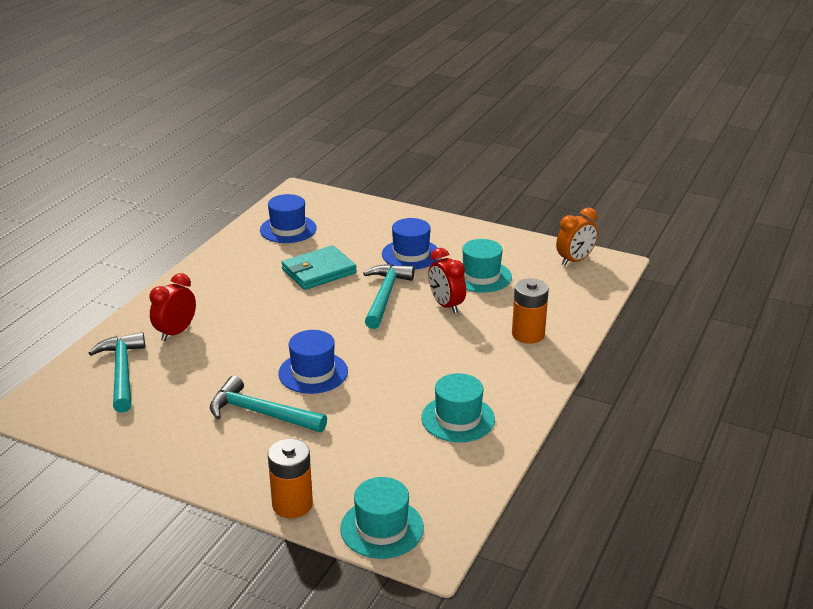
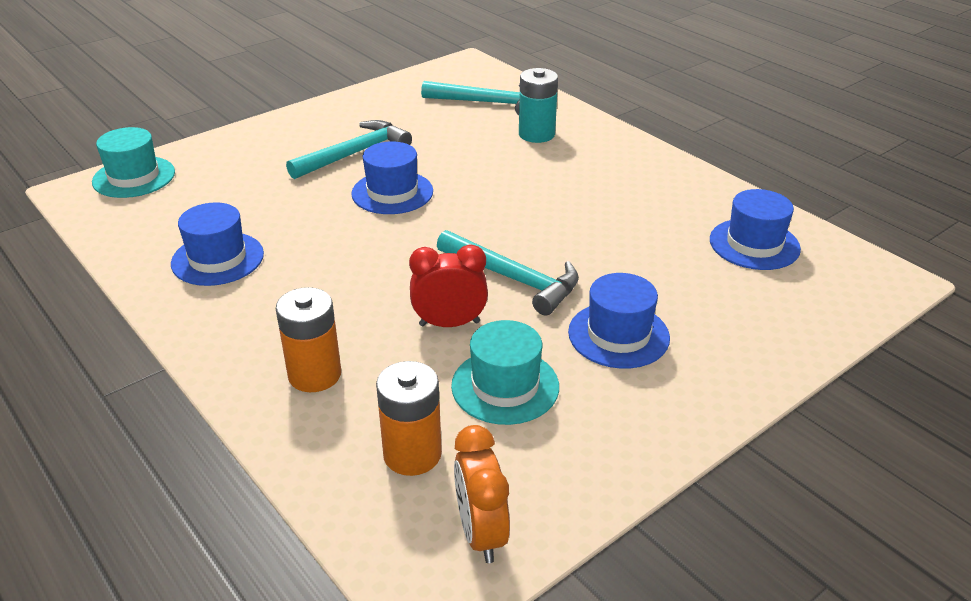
camera: 115 degrees right, 5 degrees up
(176, 332) = (536, 134): red clock -> turquoise battery
(292, 504) = (216, 145): orange battery -> orange battery (412, 454)
(319, 271) = (614, 243): turquoise wallet -> none
(458, 418) = (217, 259): turquoise hat -> blue hat

